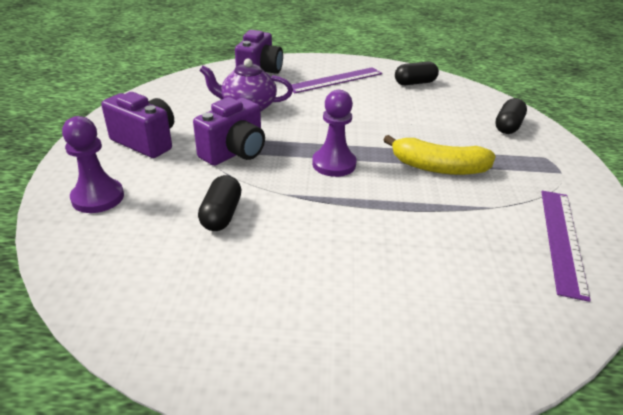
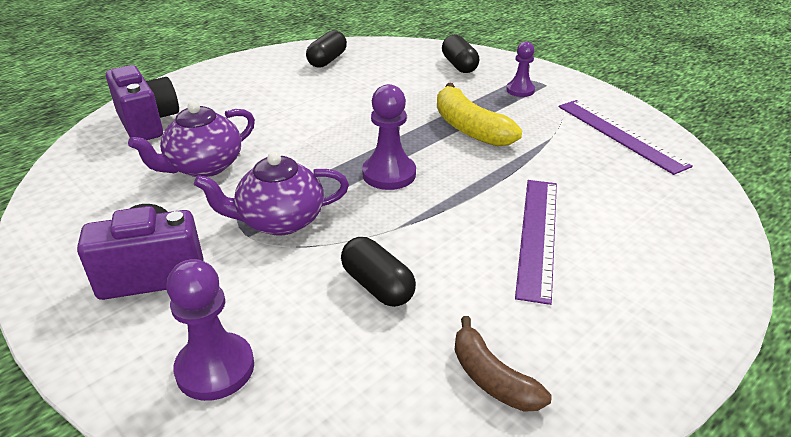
camera: 45 degrees left, 0 degrees up
(188, 302) = (491, 378): none -> brown banana
(235, 153) = (279, 221): purple camera -> purple teapot
(335, 80) = (247, 92): purple ruler -> purple ruler (538, 235)
(438, 168) = (469, 128): yellow banana -> yellow banana turned 90 degrees clockwise
(529, 165) = (520, 90): none -> purple pawn

